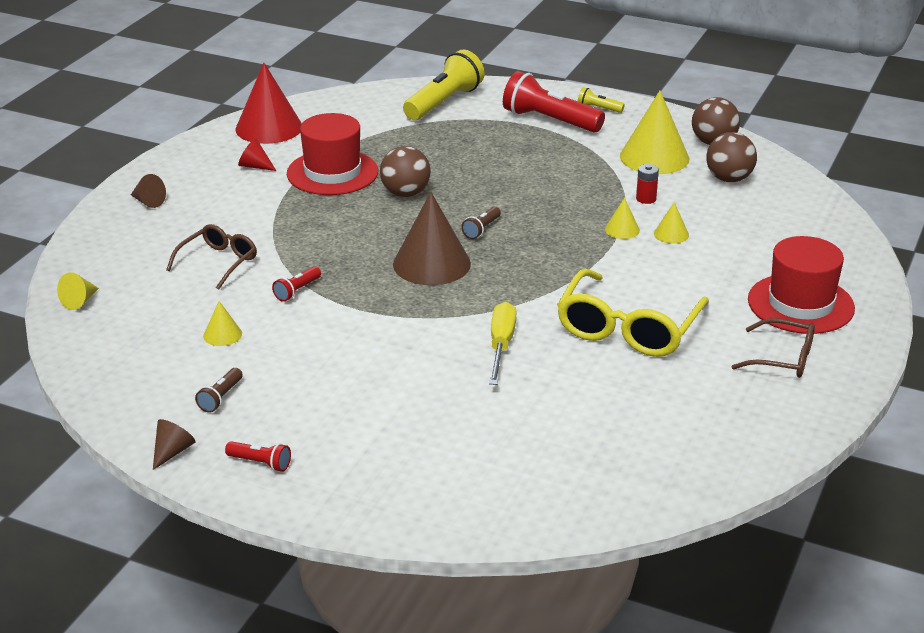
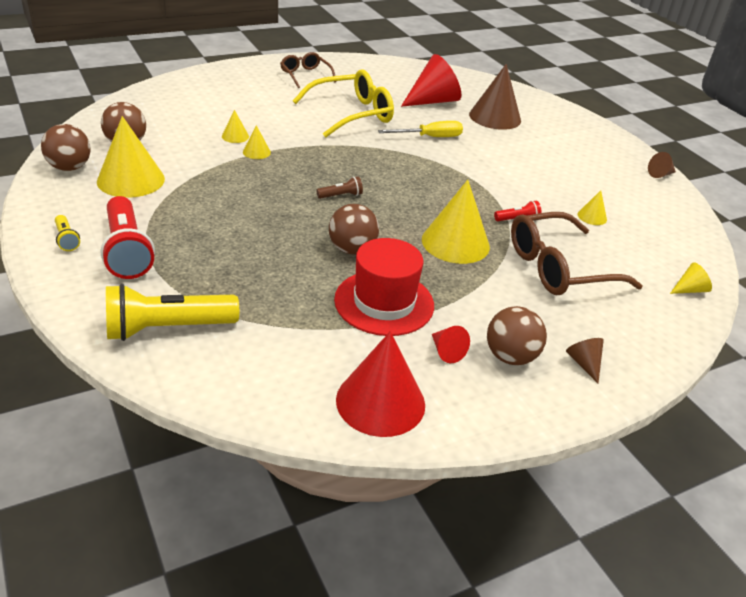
camera: 145 degrees left, 5 degrees up
(207, 182) = (510, 357): none -> brown ball
(218, 262) = (558, 268): brown glasses -> brown glasses, size x1.71
(220, 398) = (616, 185): brown flashlight -> none
(260, 463) = (614, 151): red flashlight -> none
(330, 239) = (455, 243): none -> yellow cone
(431, 264) = (407, 192): brown cone -> brown cone (495, 117)
(501, 345) = (429, 137): yellow screwdriver -> yellow screwdriver turned 150 degrees counterclockwise
(580, 413) = (433, 101): none -> red cone
(646, 199) = (202, 159): red battery -> none
(800, 304) = (249, 84): red hat -> none

